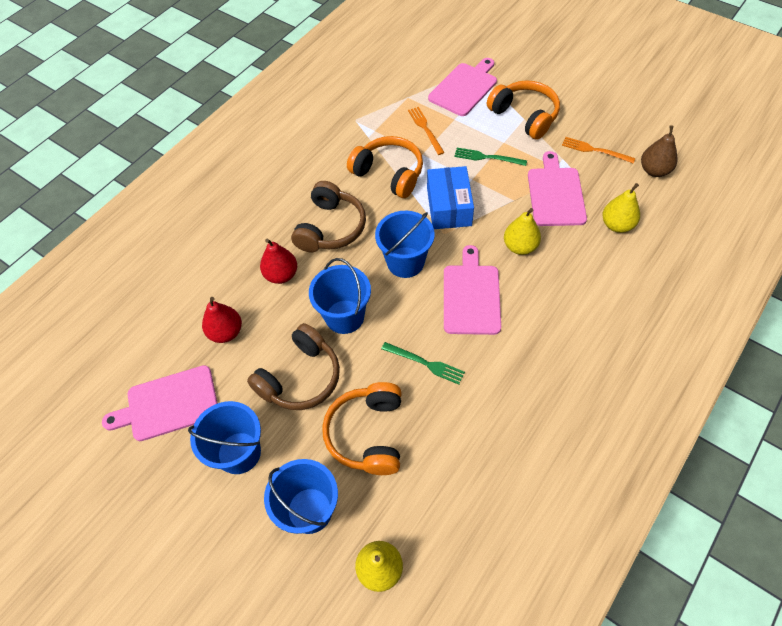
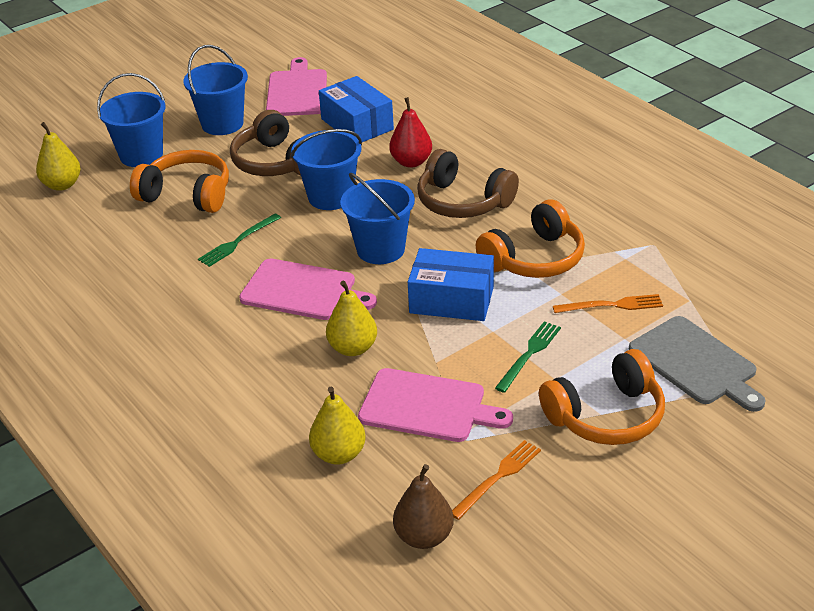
camera: 105 degrees right, 20 degrees down
(226, 332) = (357, 124): red pear -> blue box
(464, 88) = (696, 363): pink cutting board -> grey cutting board

